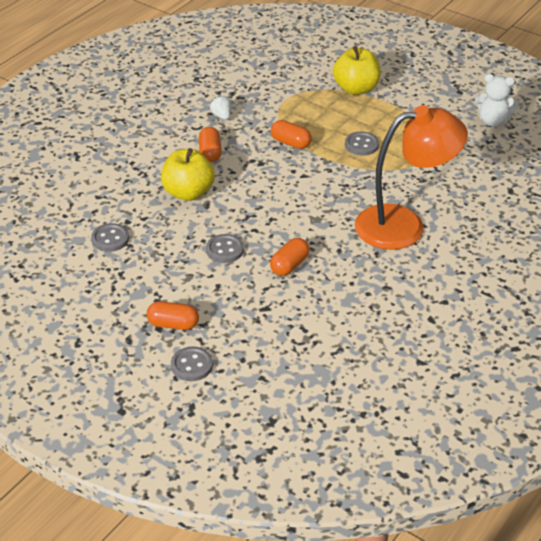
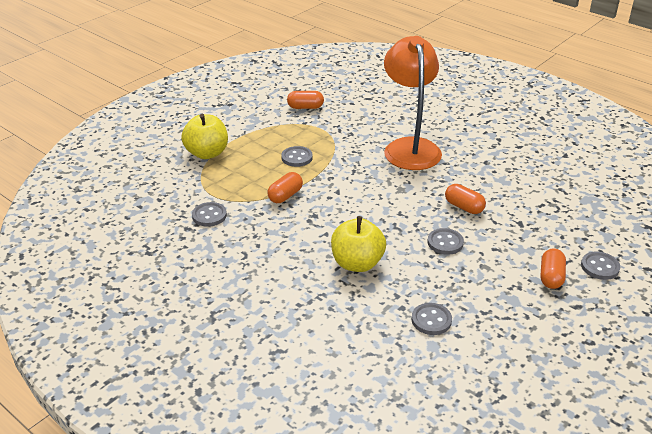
camera: 85 degrees left, 5 degrees down
(210, 153) = (292, 247): orange capsule -> orange capsule (305, 107)
(222, 116) = (228, 236): white strawberry -> none
(252, 102) = (209, 215): none -> grey button
(493, 121) = (277, 94): white teddy bear -> none

